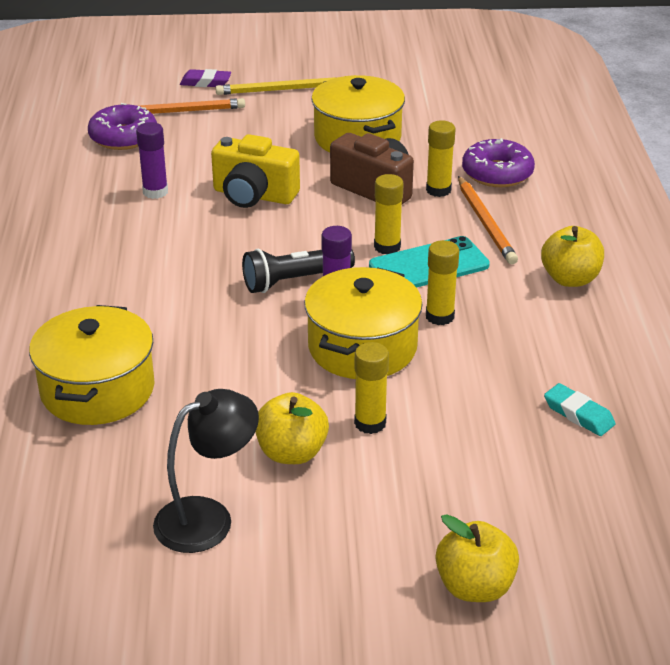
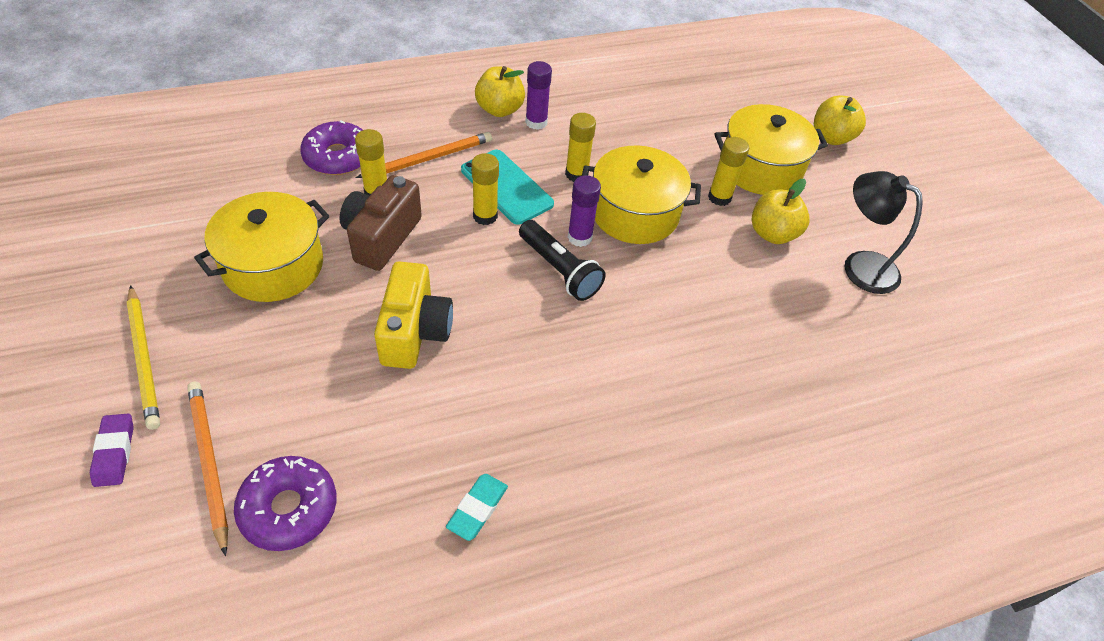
camera: 110 degrees left, 15 degrees up
(97, 389) = (771, 374): yellow pot -> yellow pot (760, 168)
(155, 192) = (426, 428): purple glue stick -> purple glue stick (536, 122)
(578, 414) = (657, 102): turquoise eraser -> turquoise eraser (477, 509)

